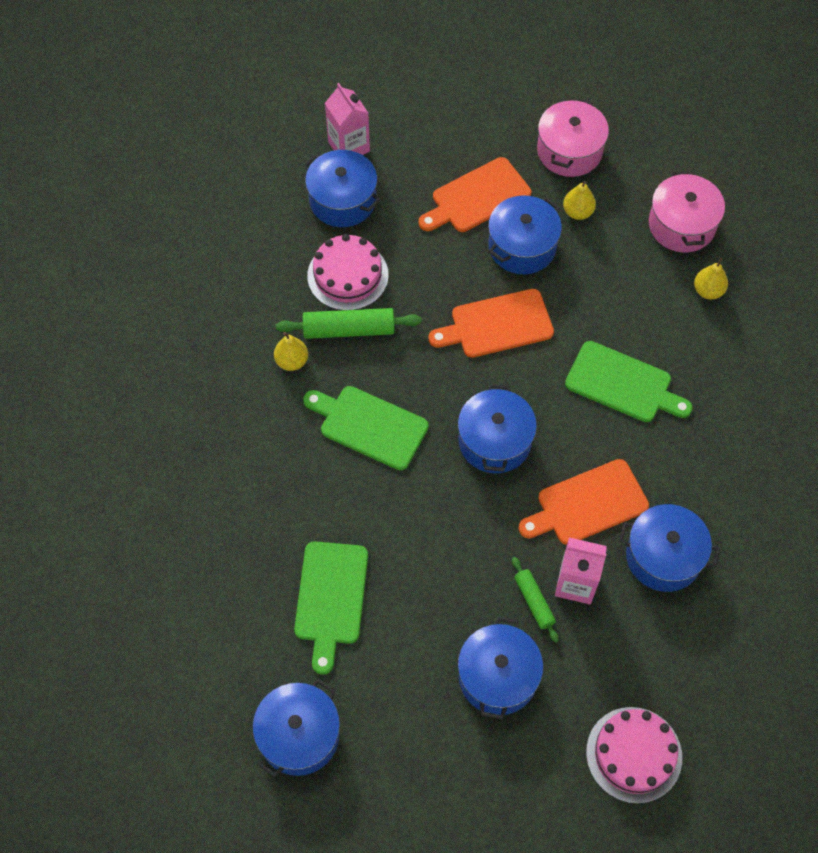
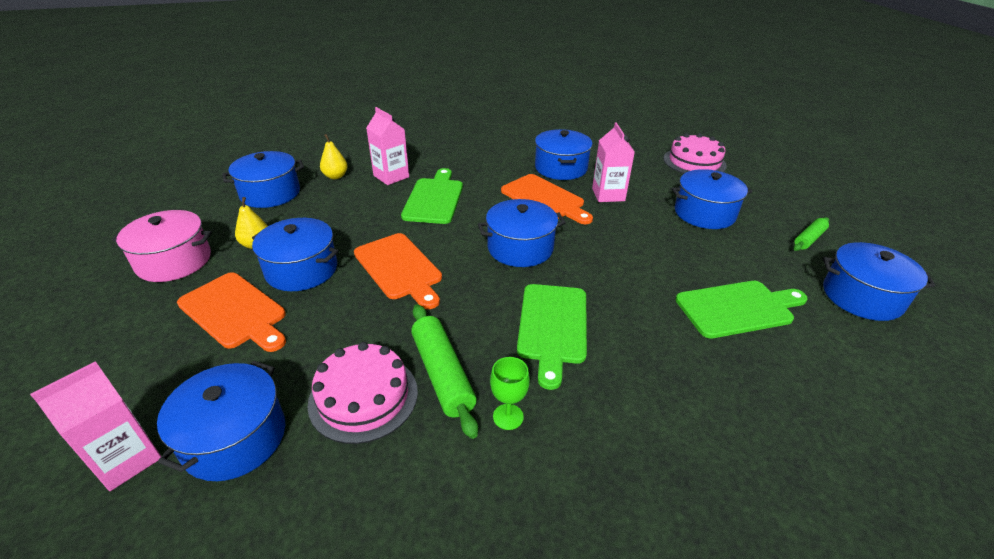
camera: 110 degrees left, 25 degrees down
(292, 361) = (508, 417): yellow pear -> green goblet
(534, 601) = (637, 208): green rolling pin -> green rolling pin (809, 239)
(682, 225) = (270, 193): pink pot -> blue pot
(692, 349) = (391, 176): none -> pink carton

